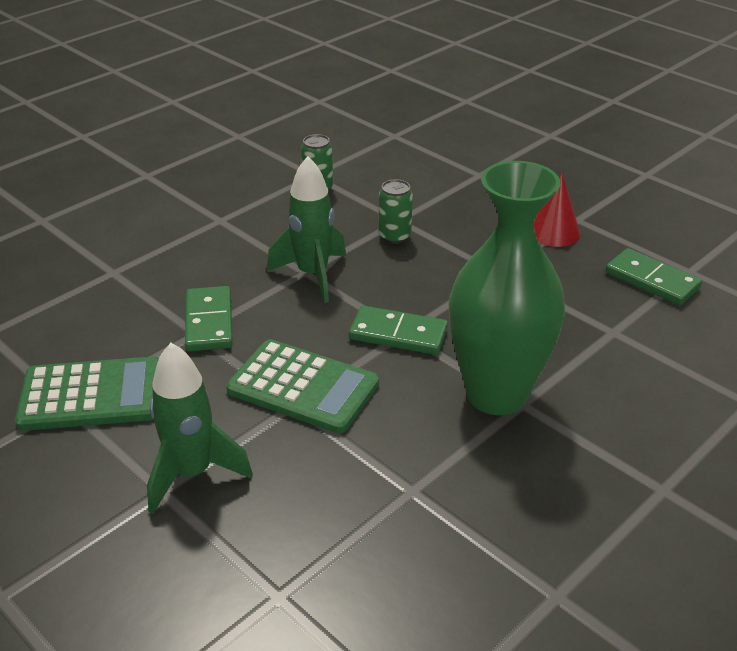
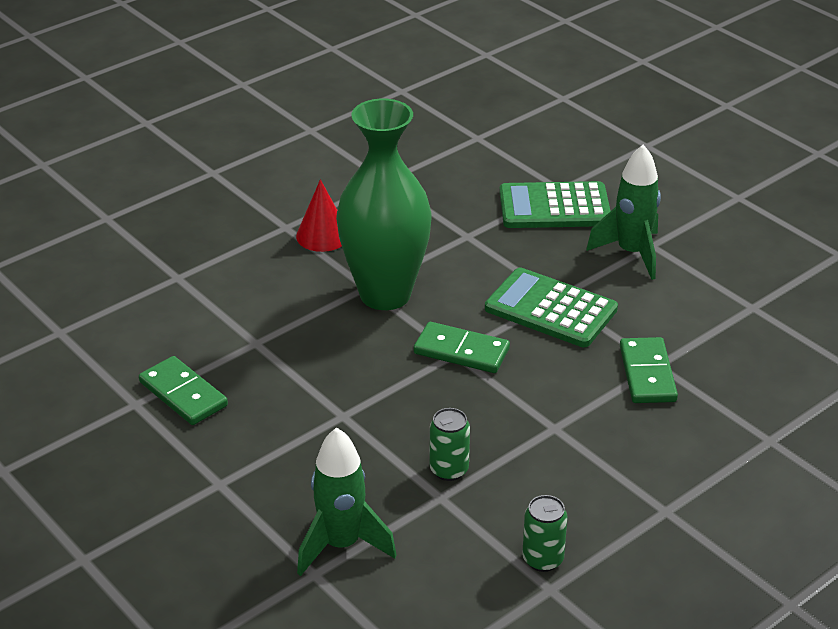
camera: 175 degrees left, 0 degrees up
(91, 395) = (734, 312): green calculator -> green calculator (554, 207)
(313, 275) = (545, 422): green rocket -> green rocket (341, 545)
(553, 231) = (257, 465): red cone -> red cone (322, 235)

